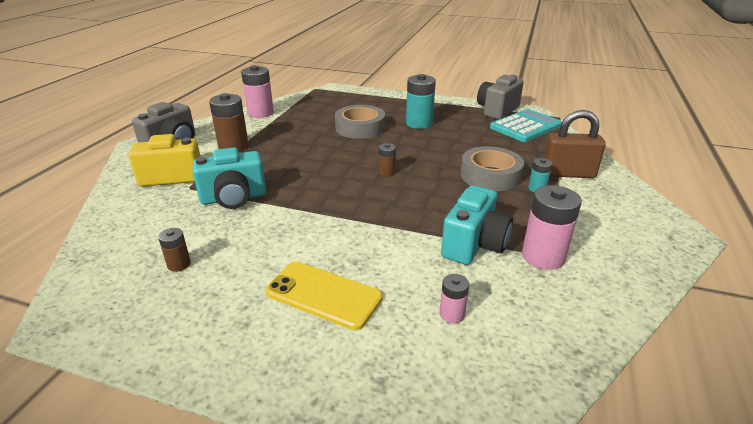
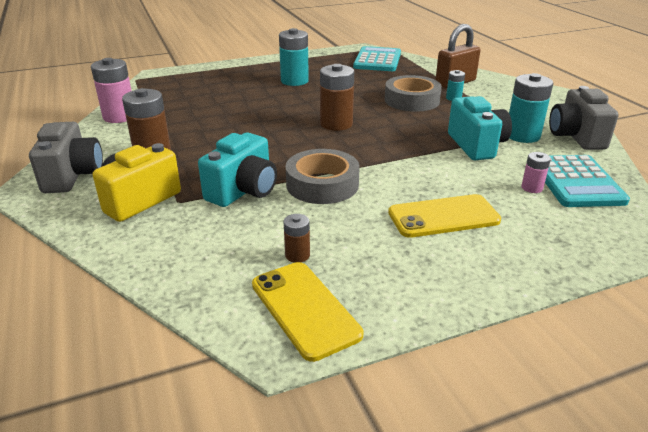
camera: 40 degrees left, 0 degrees up
(114, 306) = (304, 309): none -> yellow phone
(360, 128) = (249, 99): grey tape -> grey tape (322, 184)
(386, 172) = (336, 124): brown battery -> brown battery, size x1.92
(497, 110) = (337, 54): grey camera -> grey camera (576, 137)
(512, 335) = (576, 182): none -> turquoise calculator
(543, 256) = (522, 135): pink battery -> turquoise battery

